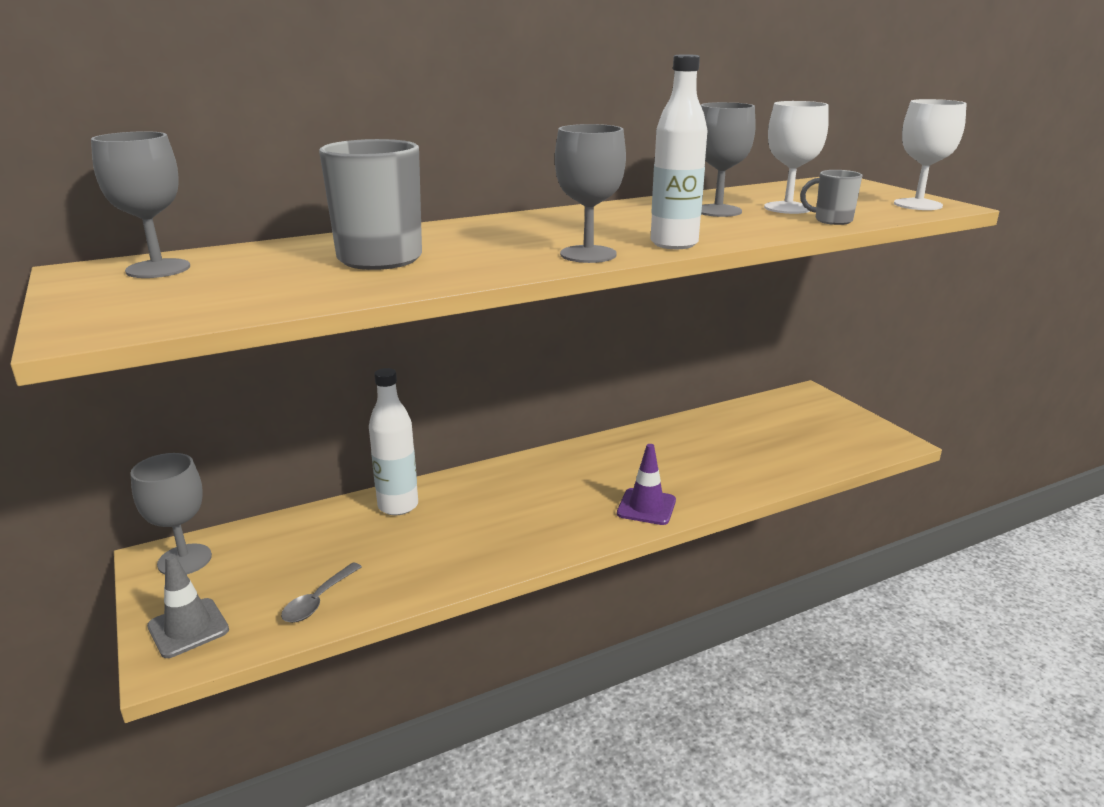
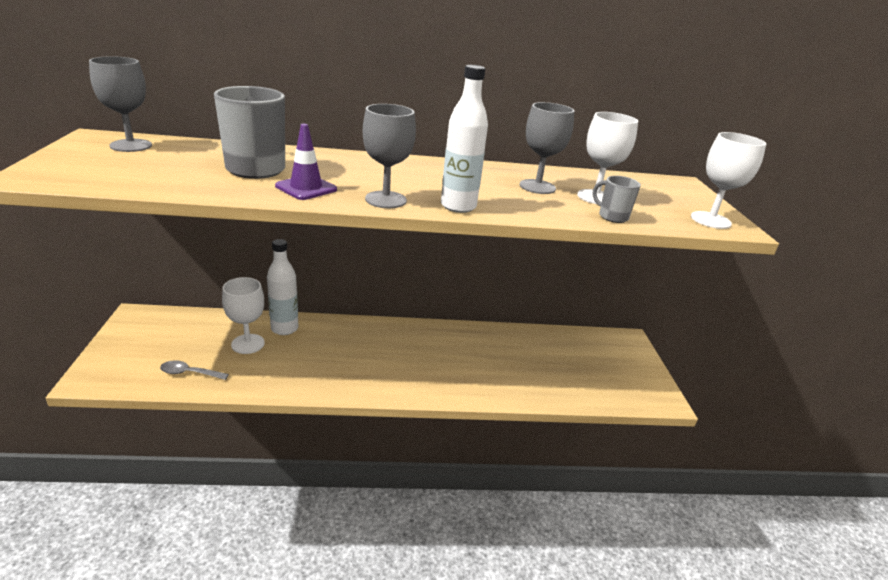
camera: 20 degrees right, 5 degrees up
(184, 560) = (147, 321): grey goblet -> none
(188, 628) = (114, 363): grey traffic cone -> none
(318, 601) = (189, 373): grey spoon -> grey spoon turned 45 degrees clockwise
(365, 539) = (248, 344): none -> white goblet
(646, 507) = (433, 384): purple traffic cone -> purple traffic cone (306, 188)

